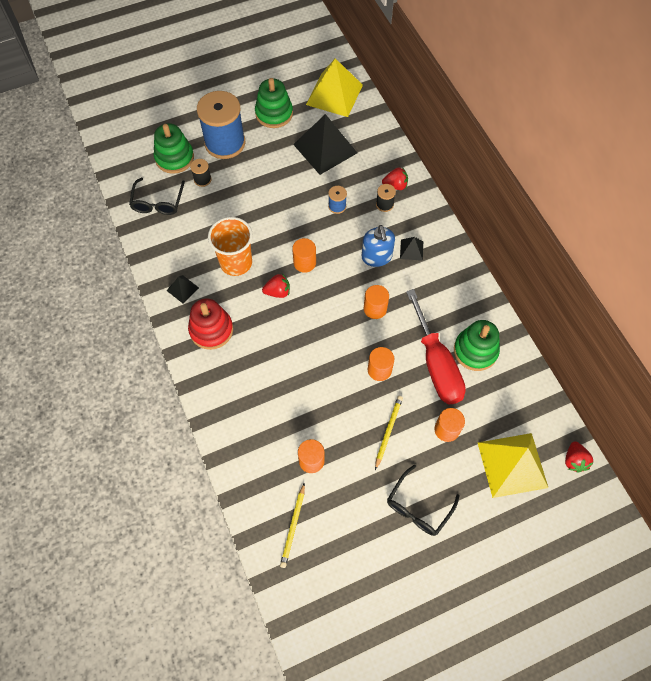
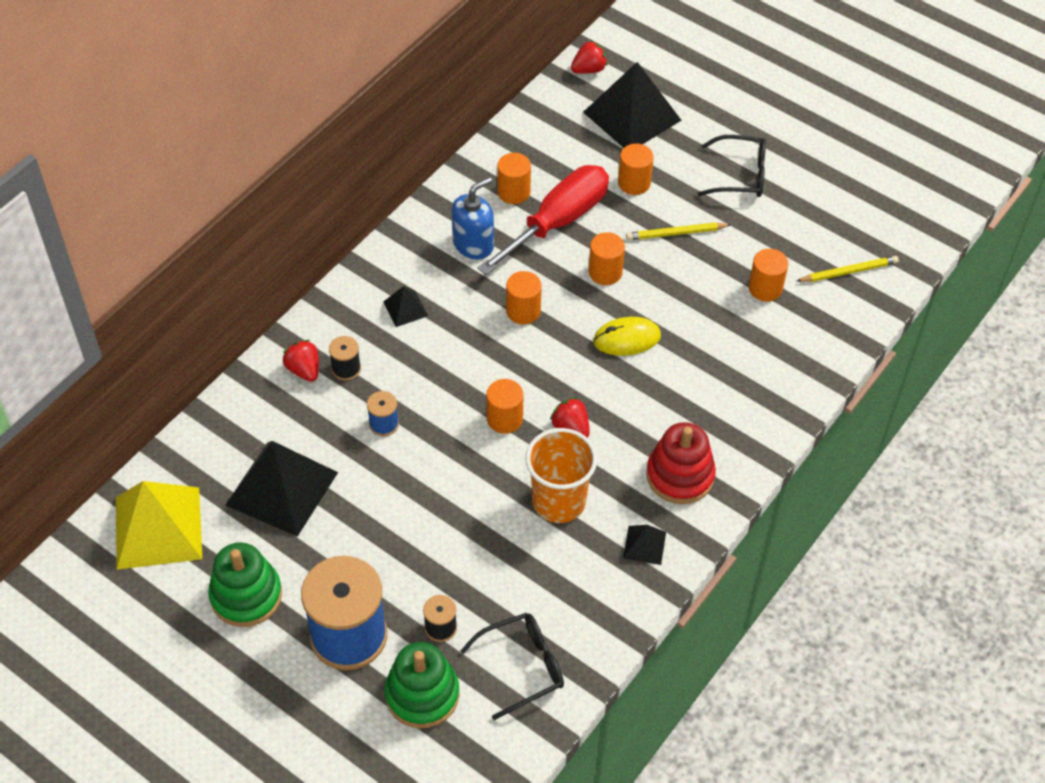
camera: 120 degrees left, 10 degrees down
(321, 354) = (626, 339): none -> yellow mouse
(376, 257) = (441, 341): blue soap dispenser -> blue soap dispenser (473, 244)
(475, 351) = (513, 192): green stacking toy -> orange cylinder
(512, 464) = (632, 116): yellow pyramid -> black pyramid

